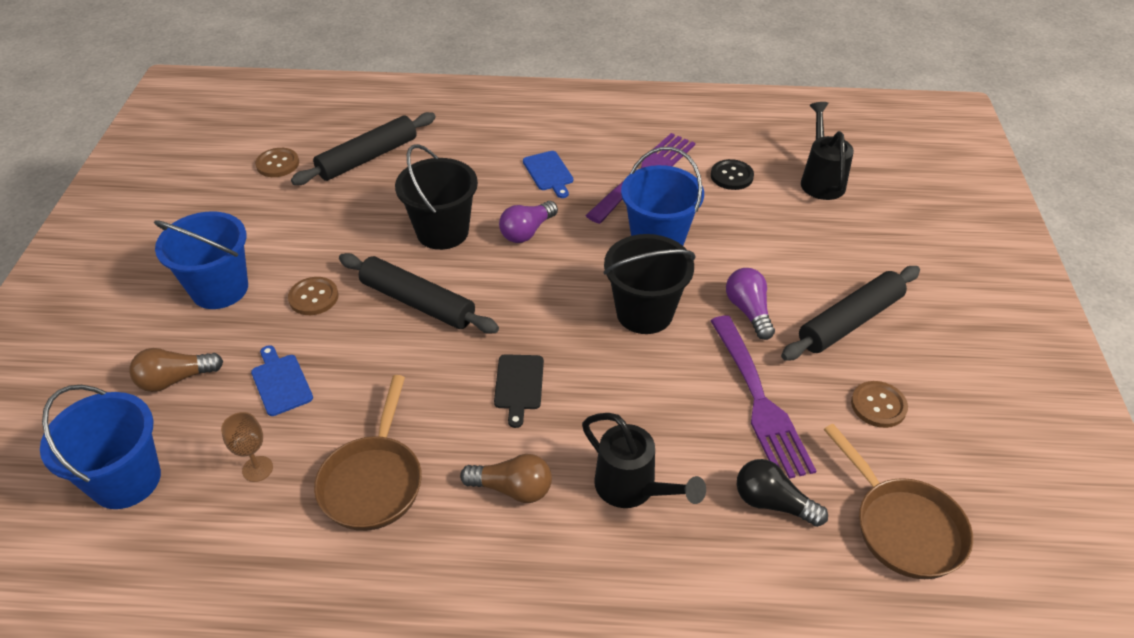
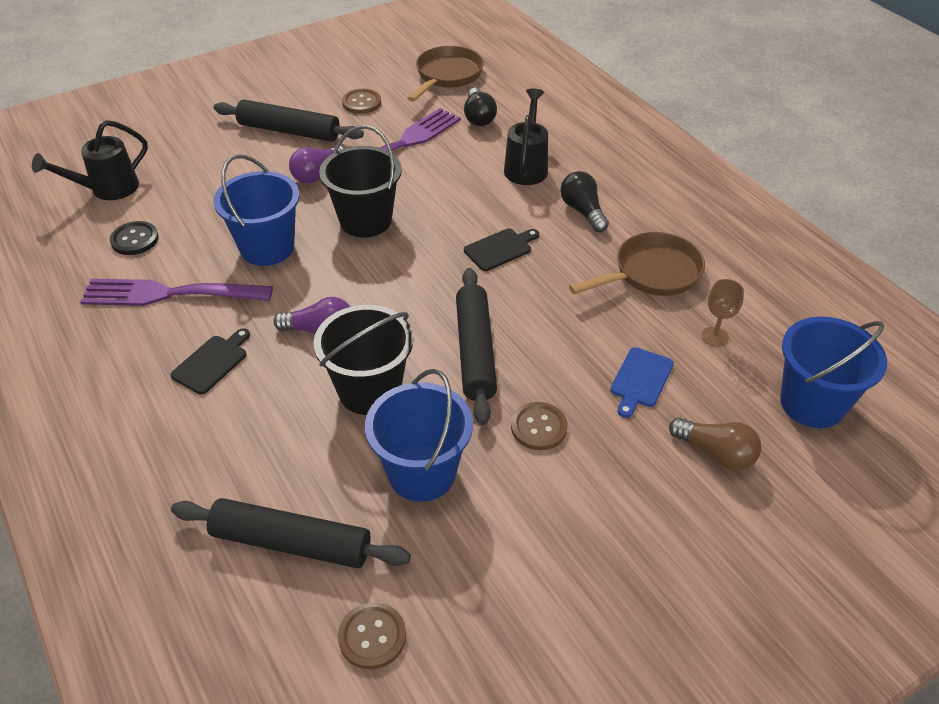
camera: 125 degrees left, 0 degrees up
(220, 289) = (601, 512): blue bucket -> blue bucket (422, 473)
(512, 489) = (583, 211): brown light bulb -> black light bulb
(549, 173) = (212, 362): blue cutting board -> black cutting board

